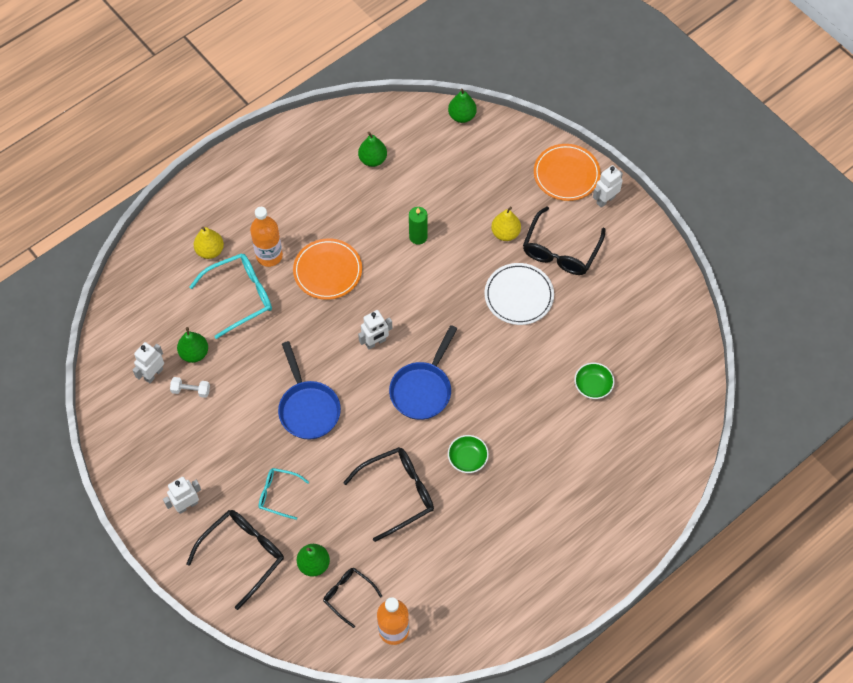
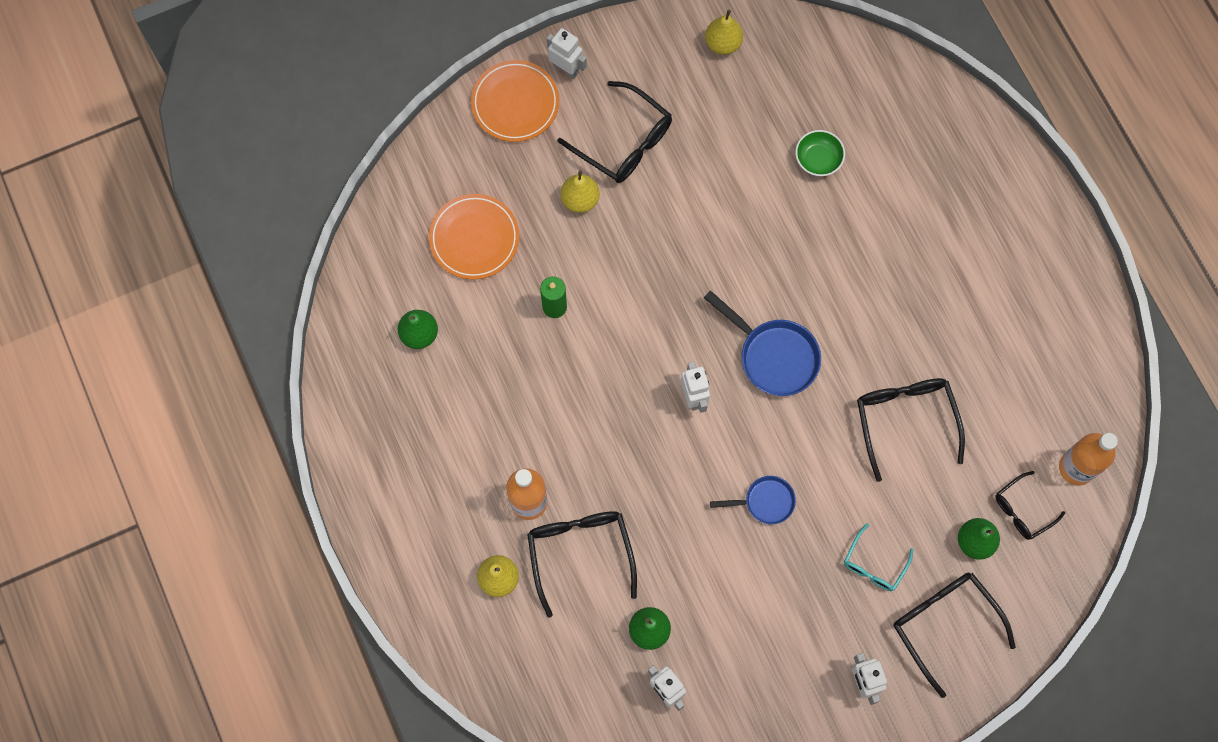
camera: 75 degrees left, 10 degrees up
(191, 390) = (702, 645): white dumbbell -> none
(240, 296) = (580, 553): turquoise glasses -> black glasses
(308, 408) = (765, 502): blue pan -> blue pan, size x0.61
(327, 271) = (573, 432): orange plate -> orange plate (474, 238)
(462, 116) = (386, 205): green pear -> none
(467, 458) = (878, 327): green bowl -> none
(519, 295) = (674, 208): white plate -> none
(605, 200) = (566, 69): white robot -> white robot turned 150 degrees clockwise
(665, 298) = (723, 43): none -> yellow pear

